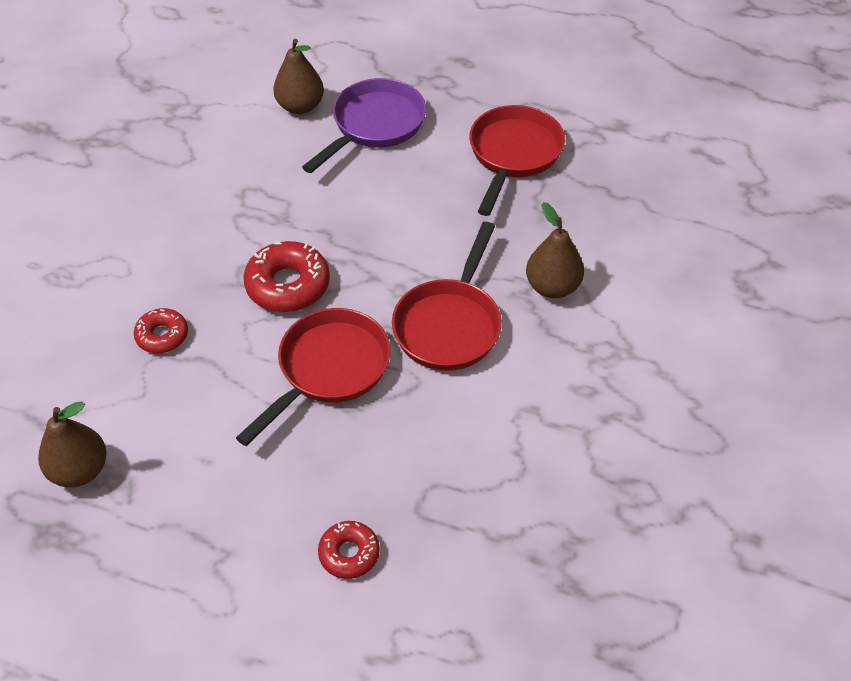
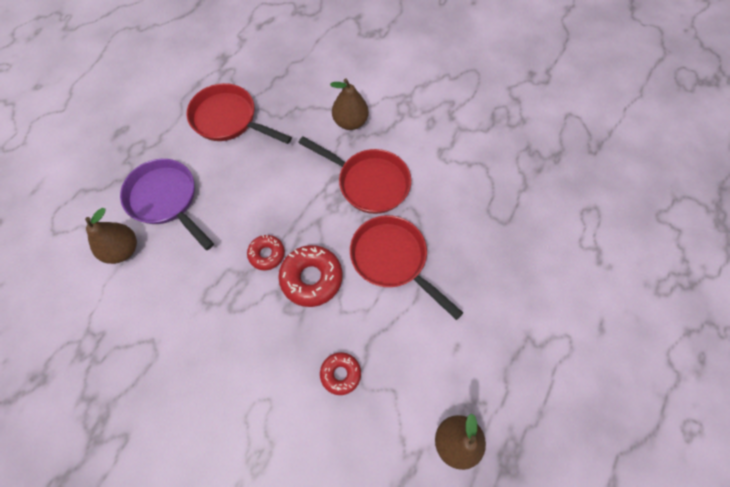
camera: 80 degrees left, 15 degrees up
(349, 554) = (532, 264): red donut -> red donut (267, 254)

